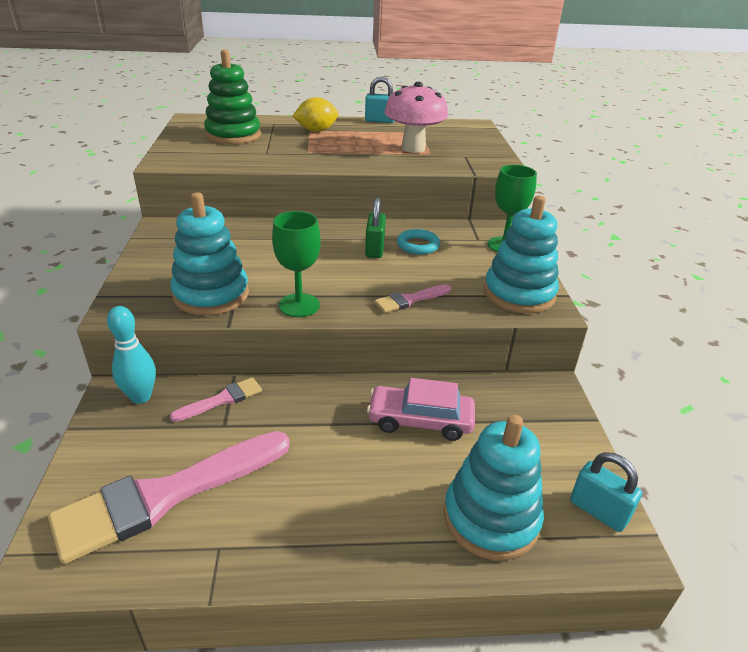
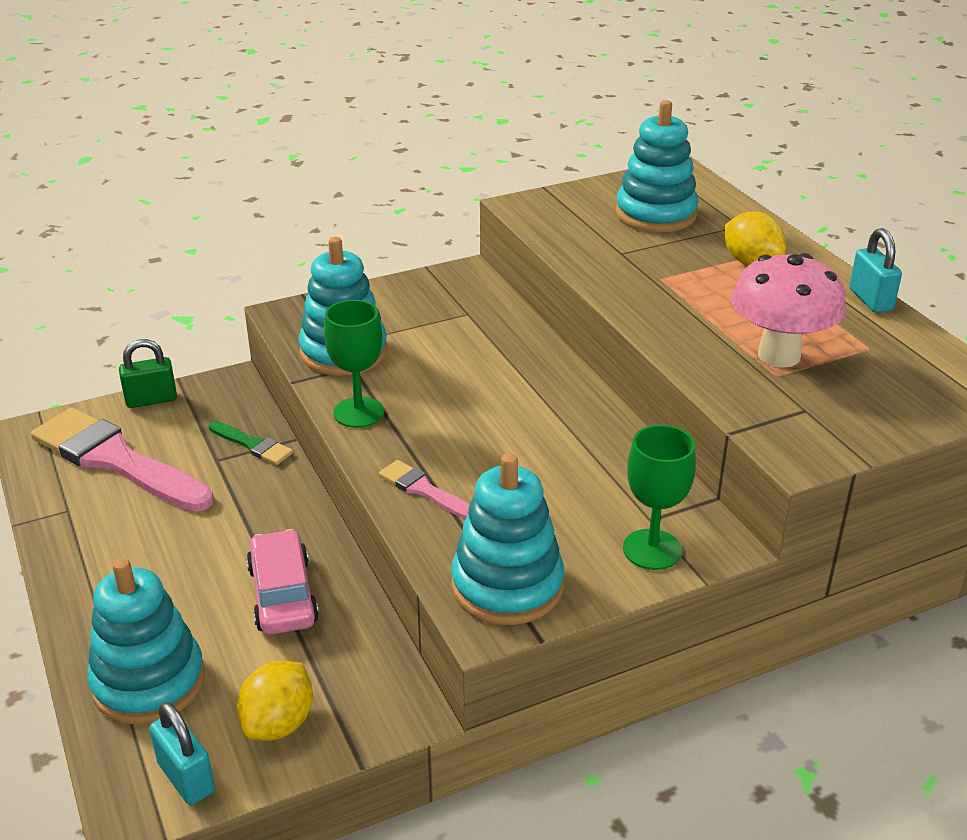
camera: 70 degrees right, 0 degrees up
(141, 397) = (234, 397): turquoise bowling pin -> none
(222, 399) = (253, 445): pink brush -> green brush
(233, 135) = (656, 214): green stacking toy -> turquoise stacking toy
(374, 249) = (534, 432): green padlock -> green padlock (151, 400)
(418, 245) = (578, 465): turquoise ring -> none
(552, 449) = (279, 723): none -> yellow lemon
(598, 511) = (186, 778): turquoise padlock -> turquoise padlock turned 60 degrees counterclockwise

